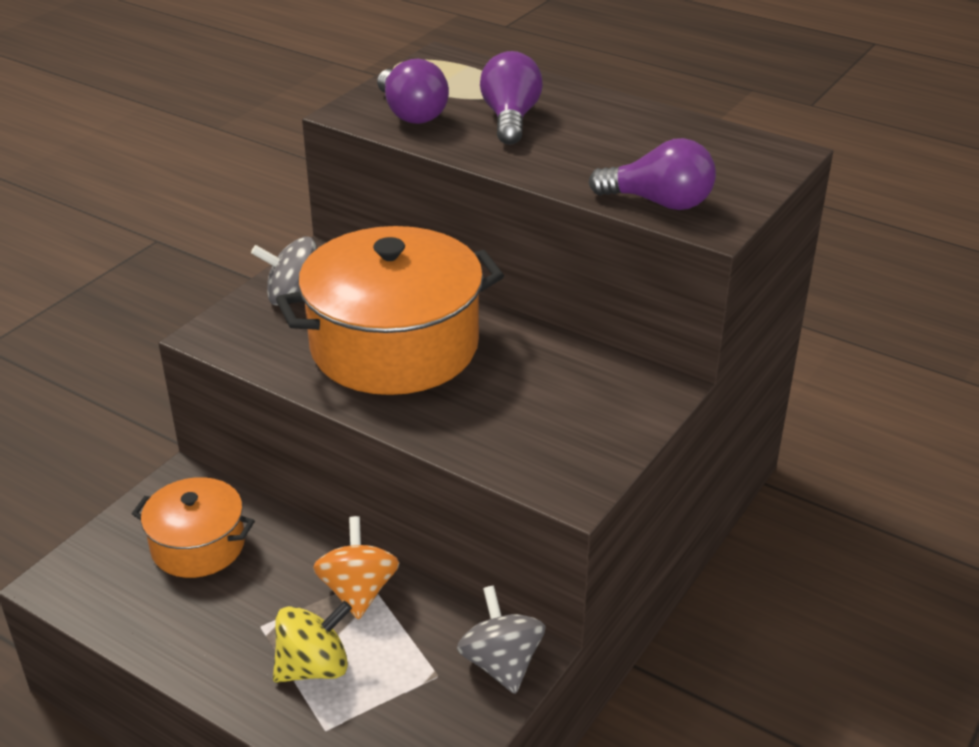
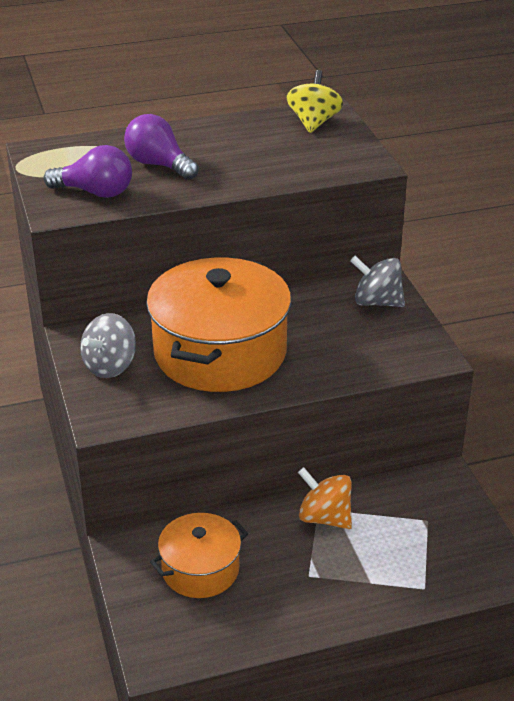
camera: 50 degrees left, 0 degrees up
(314, 667) = (369, 568): yellow spinning top -> yellow spinning top (313, 122)
(501, 663) = (443, 491): grey spinning top -> grey spinning top (377, 302)
(659, 202) = (326, 167): purple light bulb -> none

